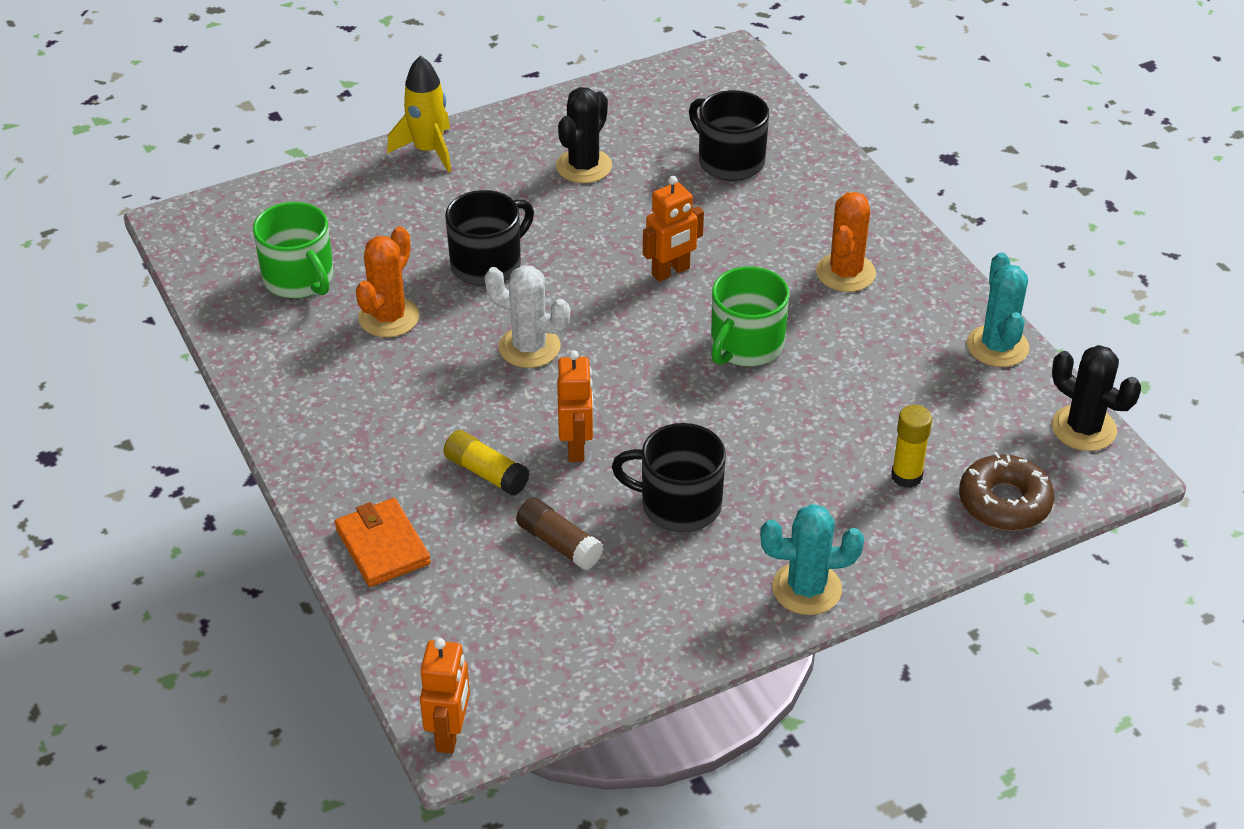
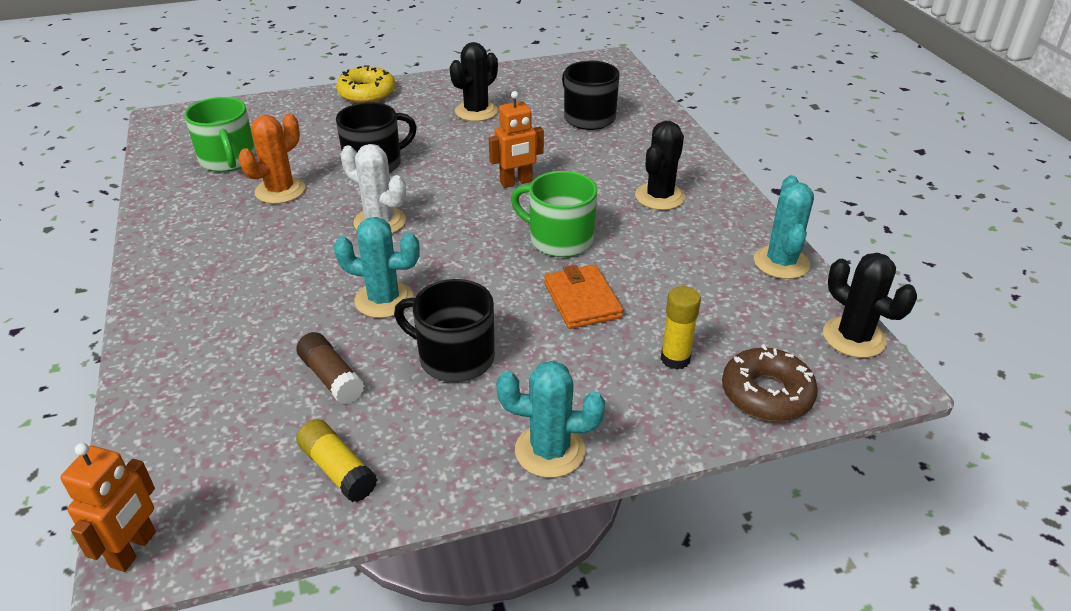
camera: 10 degrees right, 5 degrees down
(382, 546) = (175, 360): orange wallet -> orange wallet (582, 300)
(428, 150) = (367, 93): yellow rocket -> yellow donut
(486, 473) = (297, 311): yellow glue stick -> yellow glue stick (338, 470)
(576, 447) = (384, 300): orange robot -> turquoise cactus
(745, 345) = (559, 239): green mug -> green mug turned 75 degrees clockwise
(845, 273) = (659, 197): orange cactus -> black cactus

